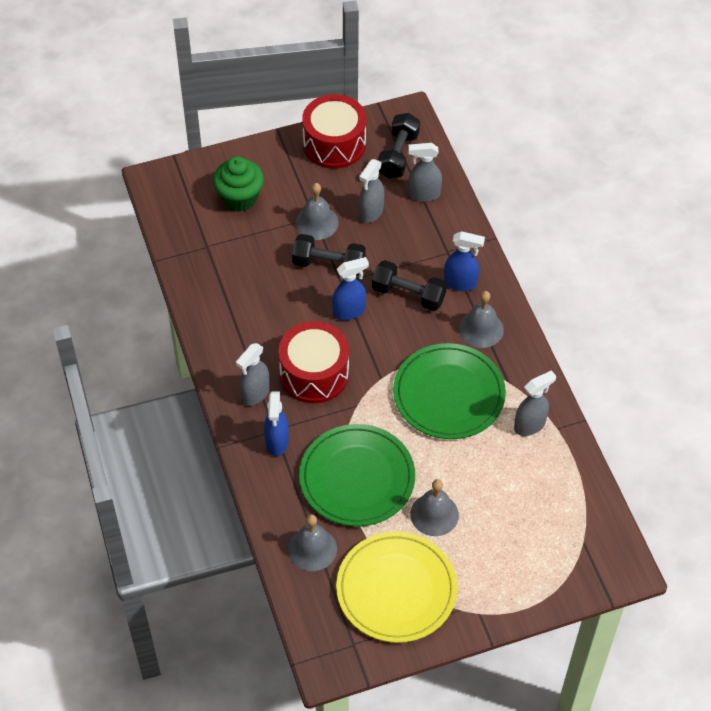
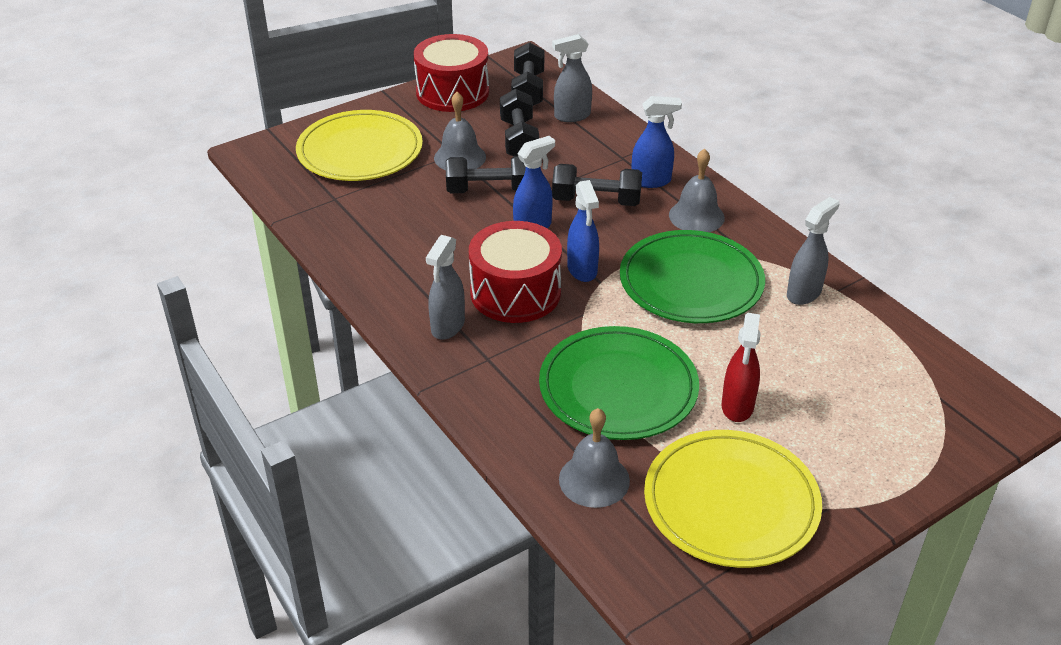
camera: 15 degrees left, 15 degrees down
(240, 198) = (360, 151): green cupcake -> yellow plate
(277, 442) = (496, 371): blue spray bottle -> blue spray bottle (582, 270)
(371, 213) = (519, 140): grey spray bottle -> black dumbbell
(434, 514) = (737, 407): grey bell -> red spray bottle

